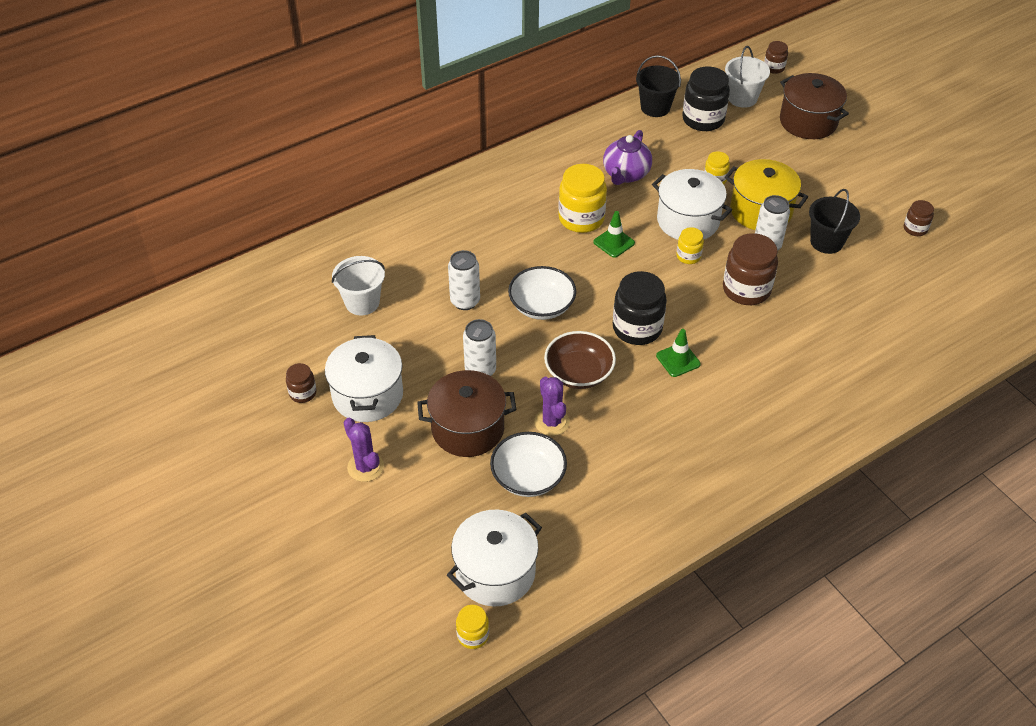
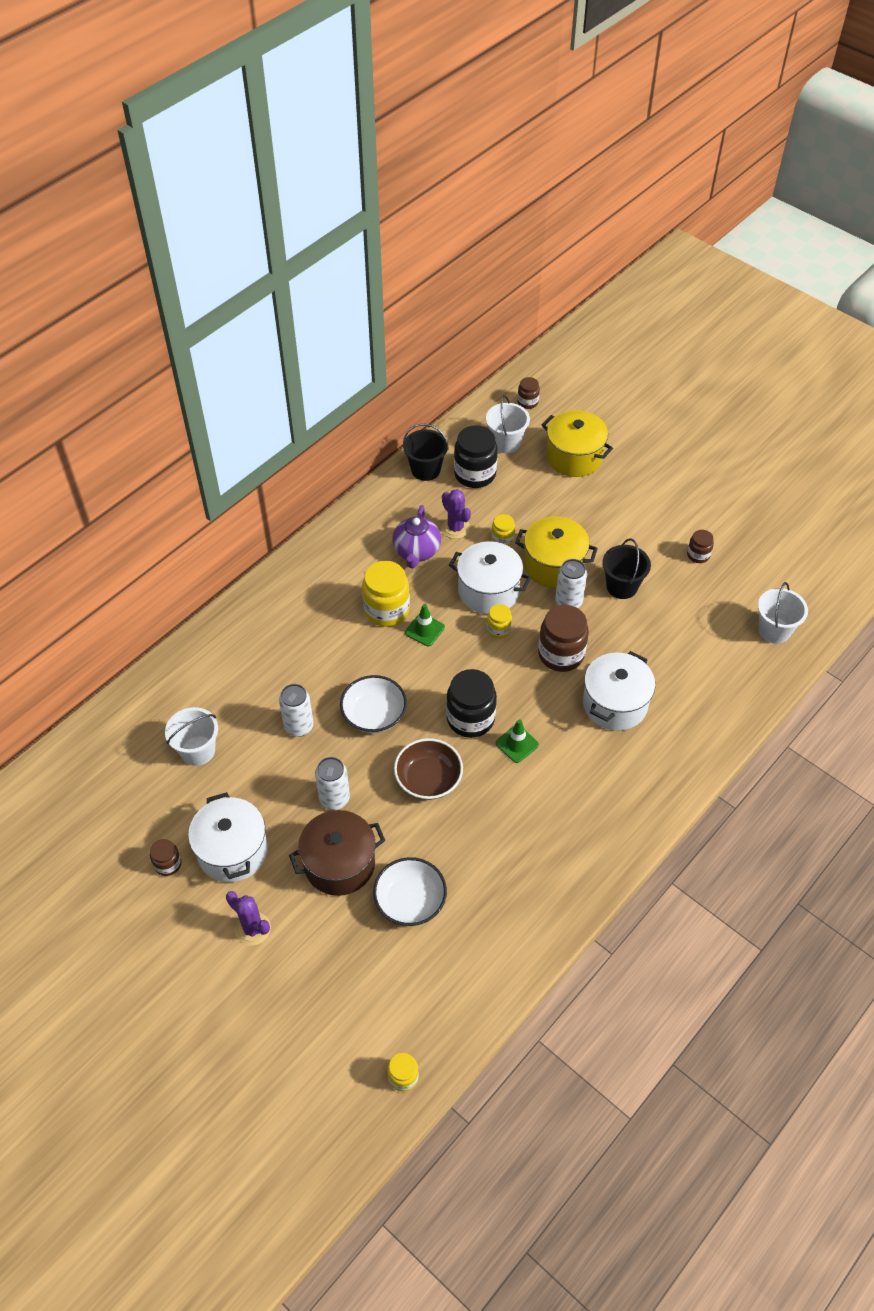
camera: 15 degrees left, 5 degrees up
(495, 572) = (406, 1007): white pot -> white pot (614, 704)
(551, 422) = (416, 837): purple cactus -> purple cactus (455, 528)
(808, 122) = (574, 457): brown pot -> yellow pot
(980, 311) = (774, 630): none -> white bucket

